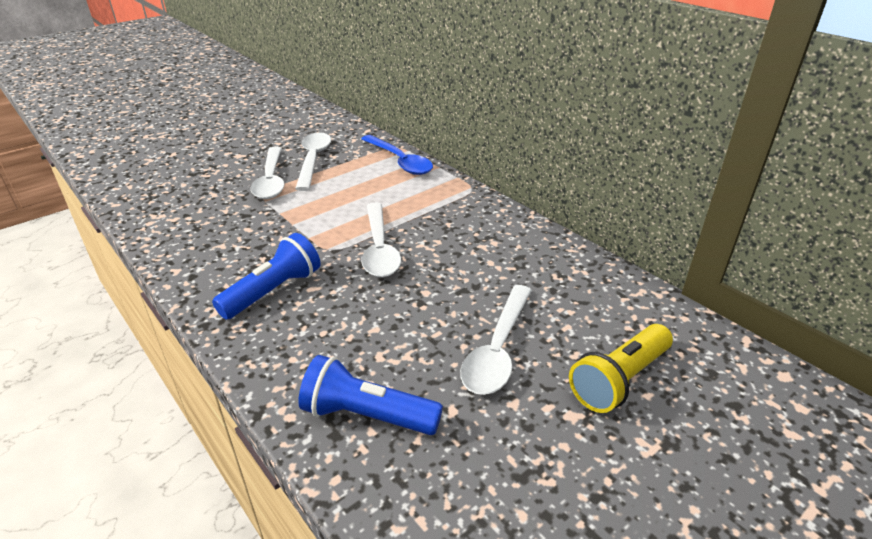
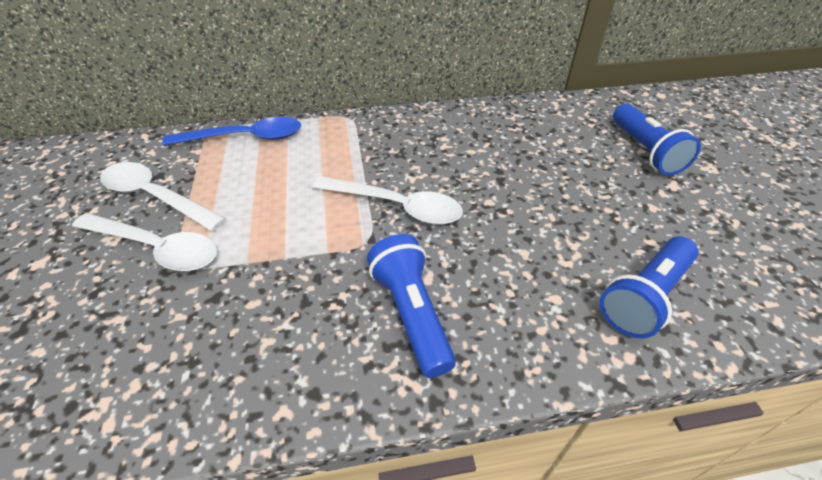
camera: 60 degrees left, 10 degrees up
(497, 349) = (589, 191): white spoon -> none
(619, 380) = (645, 151): yellow flashlight -> blue flashlight

